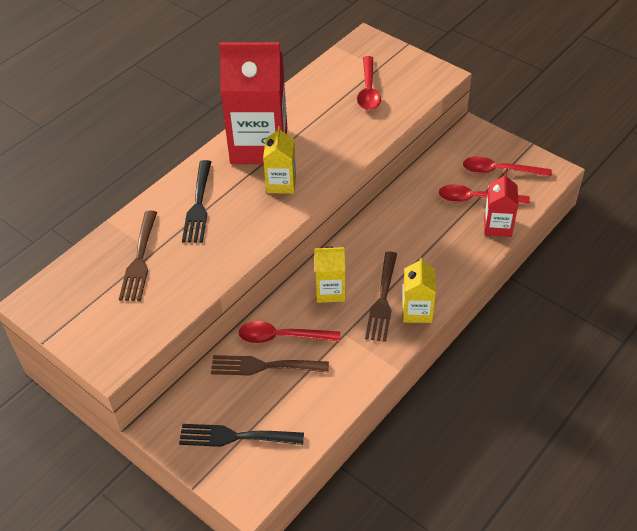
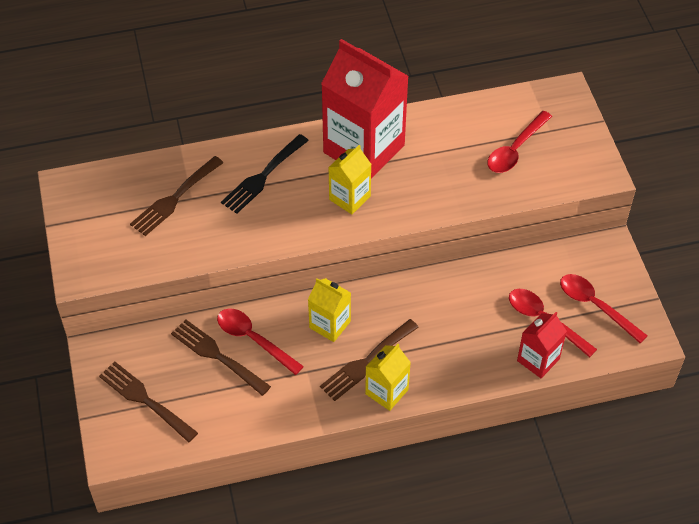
camera: 35 degrees right, 5 degrees up
(235, 437) = (145, 400): black fork -> brown fork

